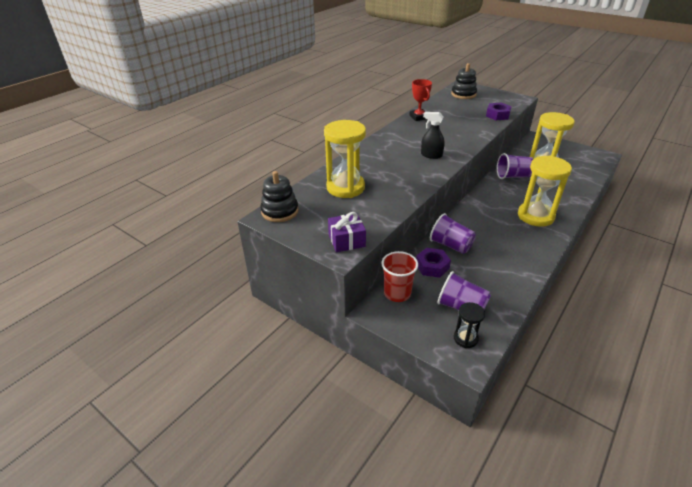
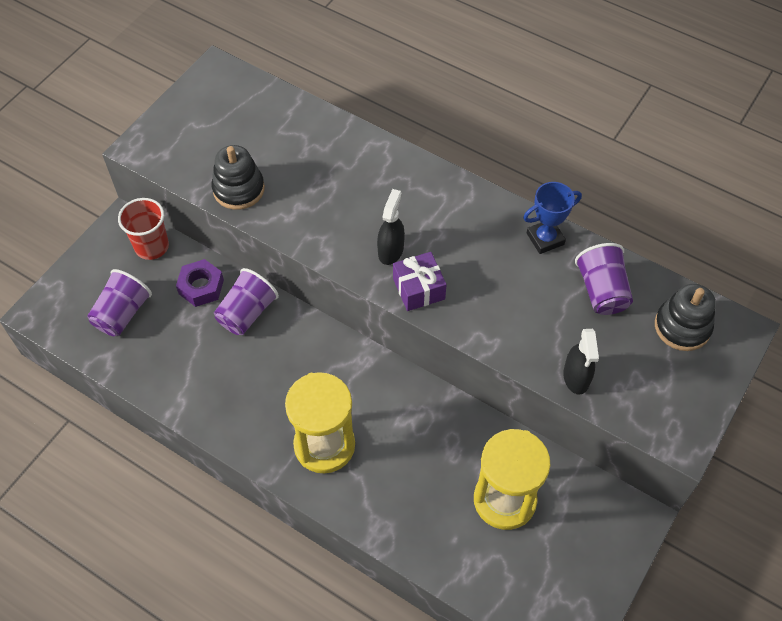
camera: 85 degrees right, 20 degrees up
(280, 211) = (229, 81): black stacking toy -> black stacking toy (239, 189)
(345, 188) = (286, 143): yellow hourglass -> none
(346, 240) = (164, 151): purple gift -> purple gift (418, 289)
(418, 117) = (545, 239): red trophy -> blue trophy
(465, 338) = (71, 313): black hourglass -> none
(497, 115) = (576, 377): purple nut -> black spray bottle
(513, 176) = (457, 435): purple cup -> purple cup (601, 291)

